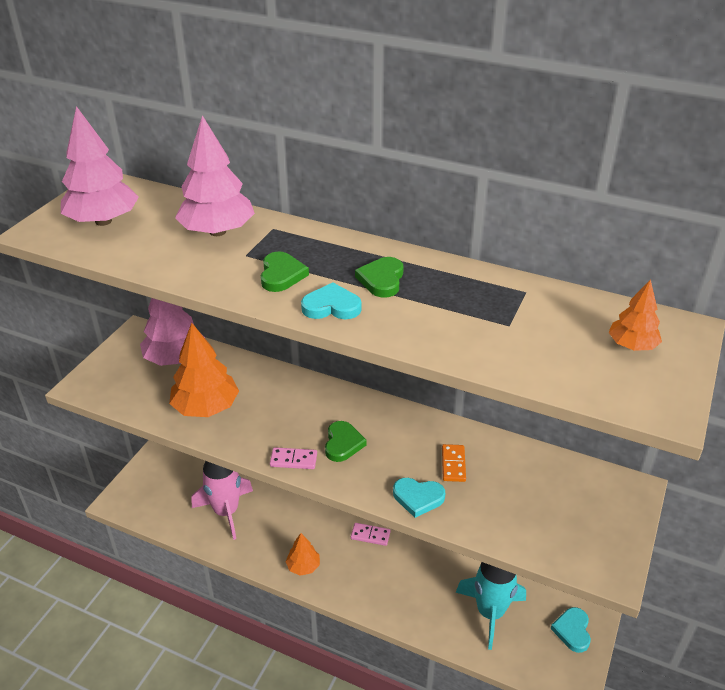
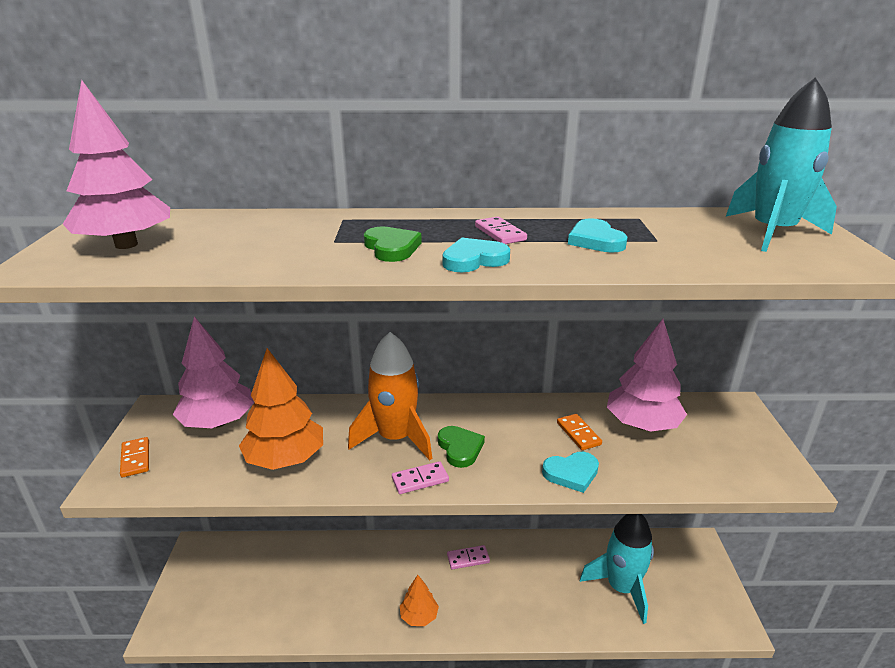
camera: 25 degrees left, 10 degrees down
(106, 372) = (135, 459): none -> orange domino
(217, 231) = (282, 230): pink tree -> pink tree (642, 424)
(226, 511) = (303, 591): pink rocket -> none
(297, 417) = (395, 438): none -> orange rocket
(382, 280) = (500, 233): green heart -> pink domino
(572, 631) = (698, 575): turquoise heart -> turquoise heart (595, 240)
(631, 345) = (772, 233): orange tree -> turquoise rocket

